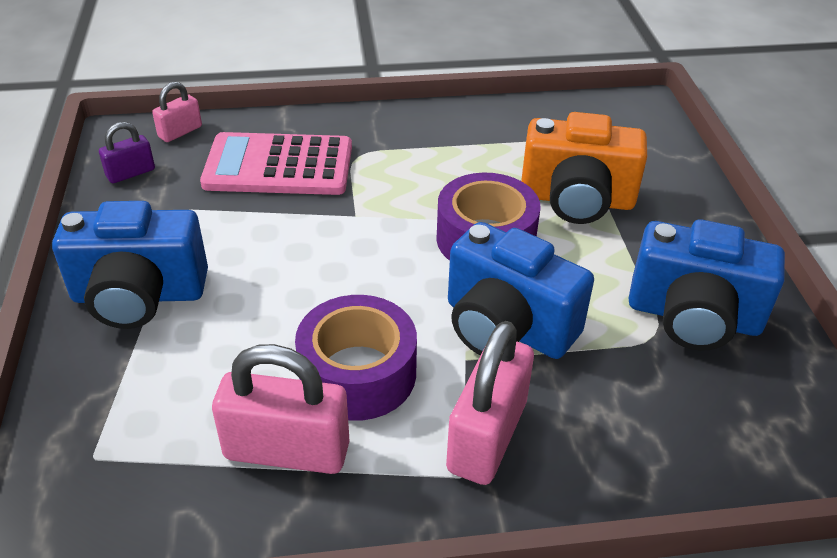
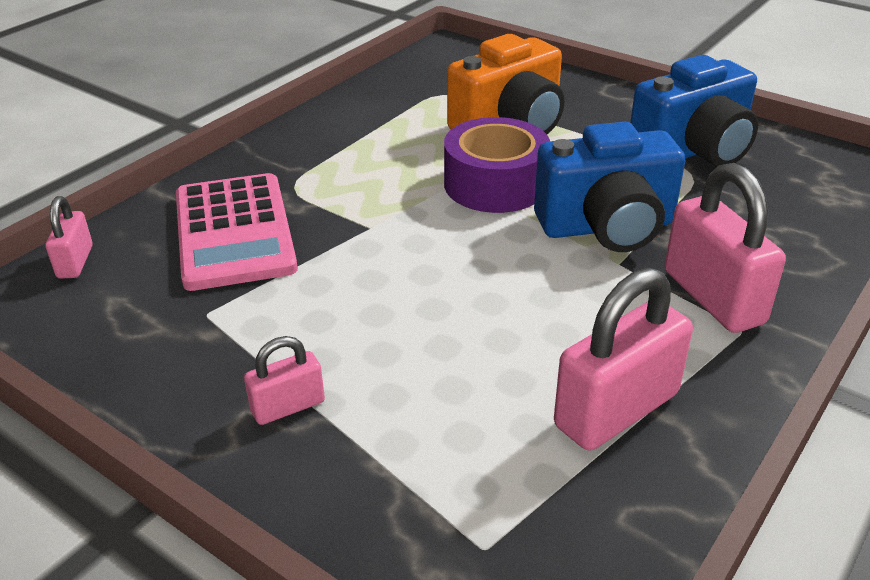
camera: 45 degrees left, 5 degrees down
(130, 173) = (83, 324): purple padlock -> none
(139, 296) = (288, 406): blue camera -> pink padlock
(279, 166) = (234, 232): pink calculator -> pink calculator turned 60 degrees counterclockwise
(358, 373) = (569, 324): purple tape -> none

